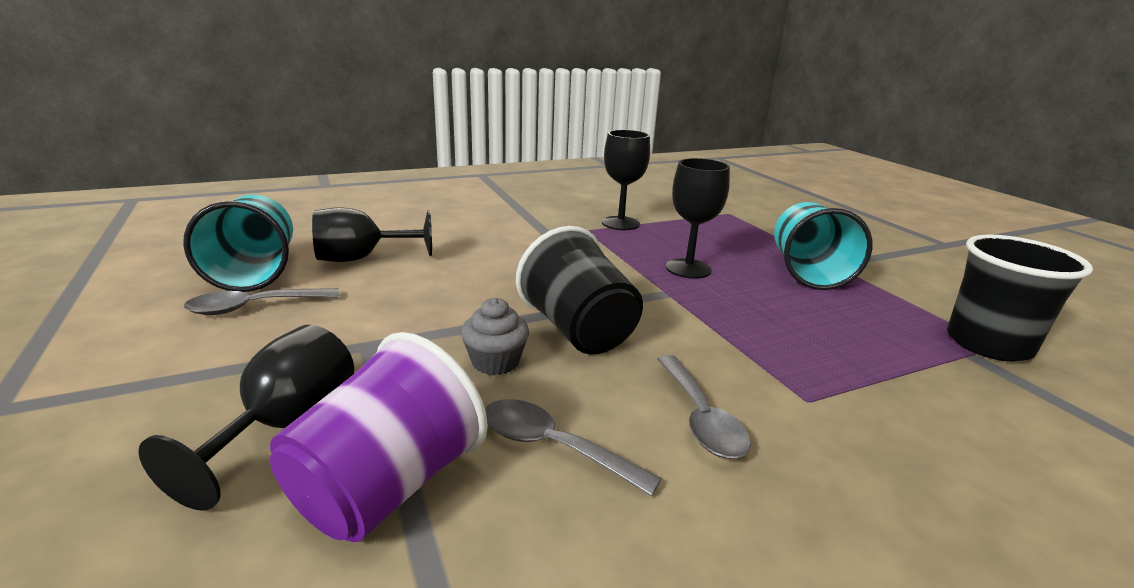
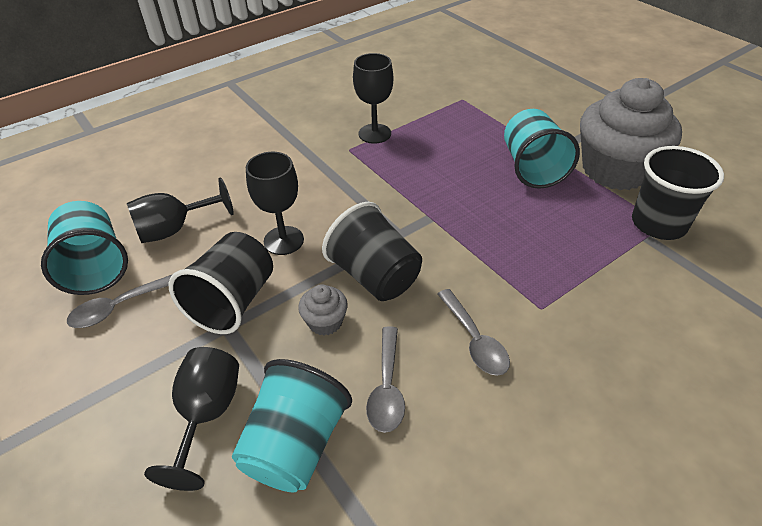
camera: 10 degrees left, 20 degrees up
(386, 487) = (295, 445): purple cup -> turquoise cup
(389, 325) = (233, 302): none -> black cup
(553, 447) = (387, 388): grey spoon -> grey spoon turned 105 degrees counterclockwise
(688, 269) = (441, 184): black goblet -> black goblet (283, 240)
(920, 288) = (615, 170): none -> grey cupcake

